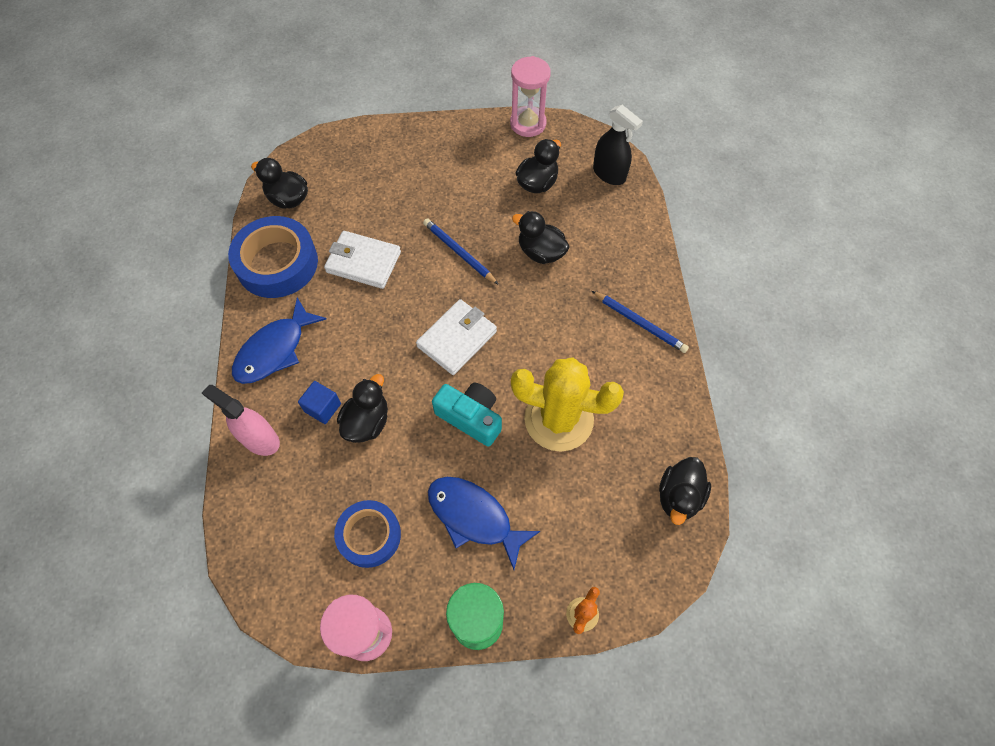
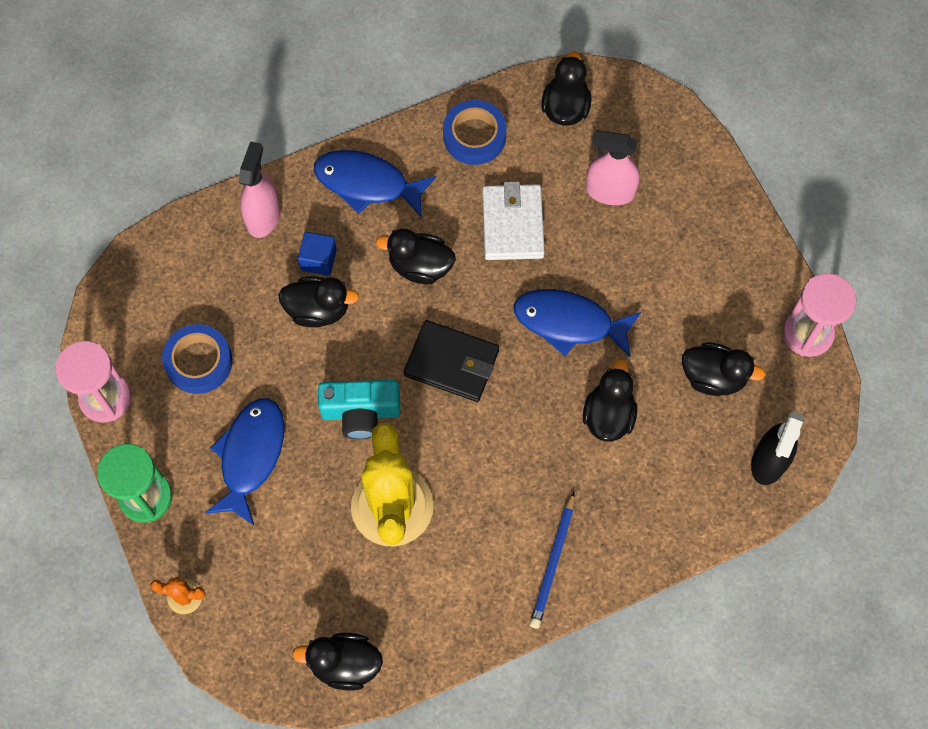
camera: 70 degrees right, 5 degrees up
(277, 263) = (474, 136): blue tape -> blue tape, size x0.65
(366, 335) = (420, 266): none -> black duck
(369, 194) = (610, 191): none -> pink spray bottle
(457, 339) = (451, 363): white wallet -> black wallet
(459, 252) = (569, 323): blue pencil -> blue fish
(470, 417) = (361, 412): turquoise camera -> turquoise camera turned 75 degrees clockwise

